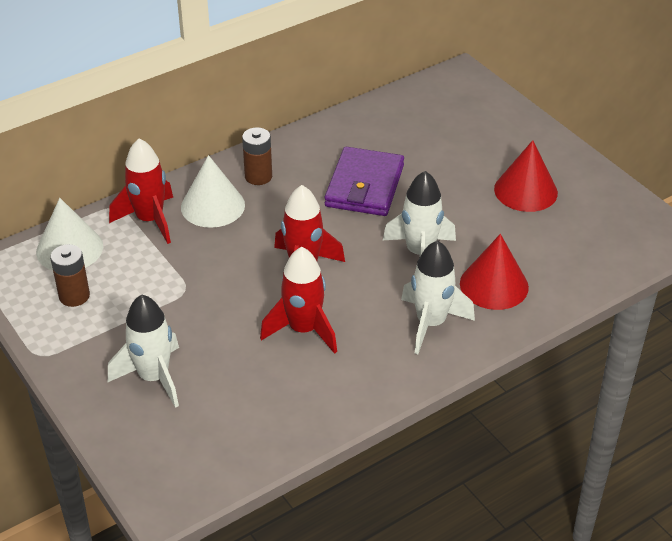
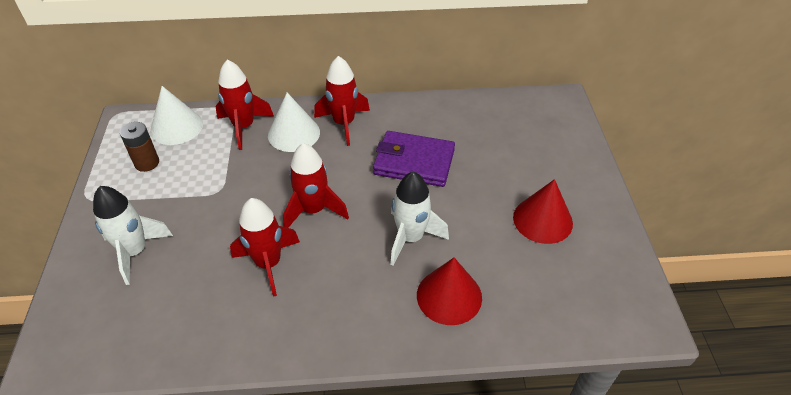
camera: 30 degrees right, 5 degrees up
(258, 176) = (344, 123): brown battery -> red rocket
(364, 186) = (414, 162): purple wallet -> purple wallet turned 60 degrees clockwise
(431, 323) = (369, 307): white rocket -> none

